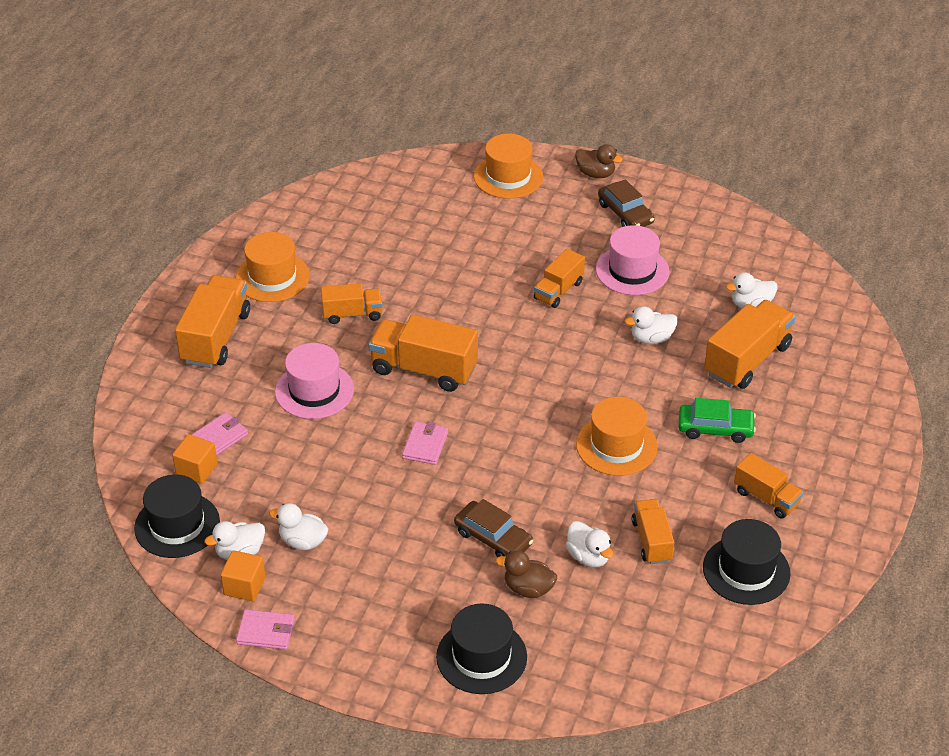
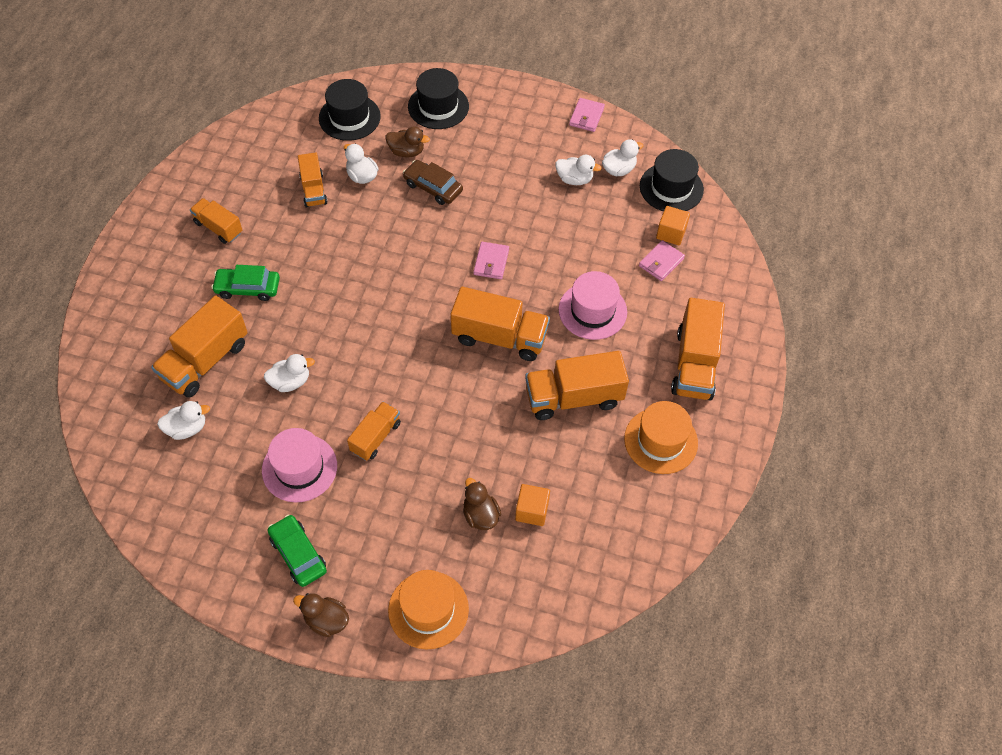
camera: 175 degrees right, 15 degrees up
(244, 586) = (609, 146): orange cube -> orange cube (532, 511)
(266, 632) = (586, 116): pink wallet -> pink wallet turned 75 degrees counterclockwise
(352, 314) = (574, 397): orange truck -> orange truck, size x1.67
(458, 232) = (480, 515): none -> brown duck
(616, 445) = (333, 268): orange hat -> none
(625, 213) = (298, 554): brown car -> green car
(746, 570) = (246, 170): black hat -> black hat (349, 117)

